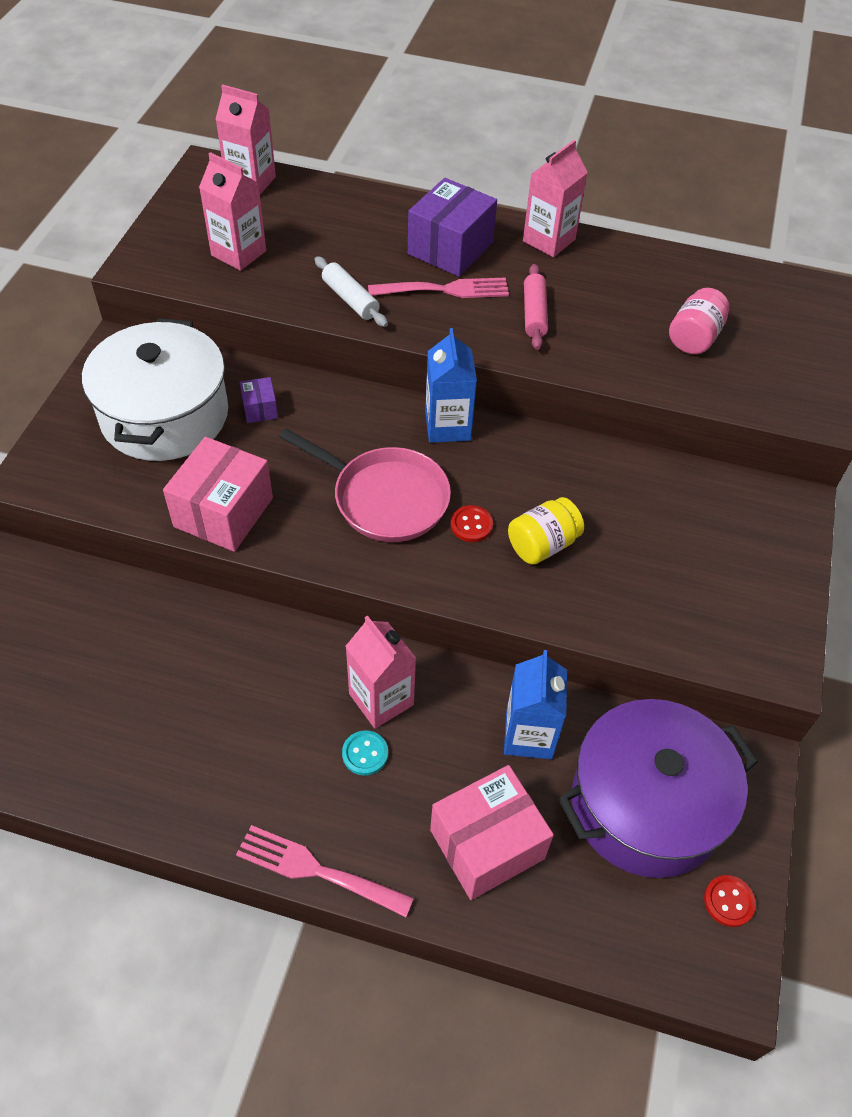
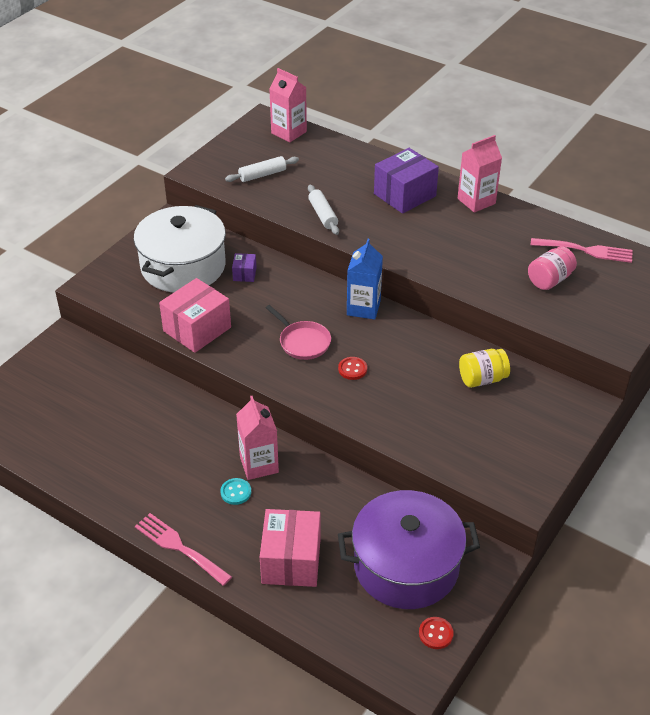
camera: 20 degrees right, 10 degrees down
(238, 253) = (262, 175): pink carton -> white rolling pin
(385, 498) = (302, 342): pink pan -> pink pan, size x0.66
(445, 290) = (389, 220): pink fork -> pink fork (586, 250)
(487, 844) = (291, 561): pink box -> pink box turned 75 degrees counterclockwise
(529, 735) = (346, 507): blue carton -> none
(534, 314) = (443, 245): pink rolling pin -> none
(542, 545) = (395, 391): yellow jar -> yellow jar (482, 379)

